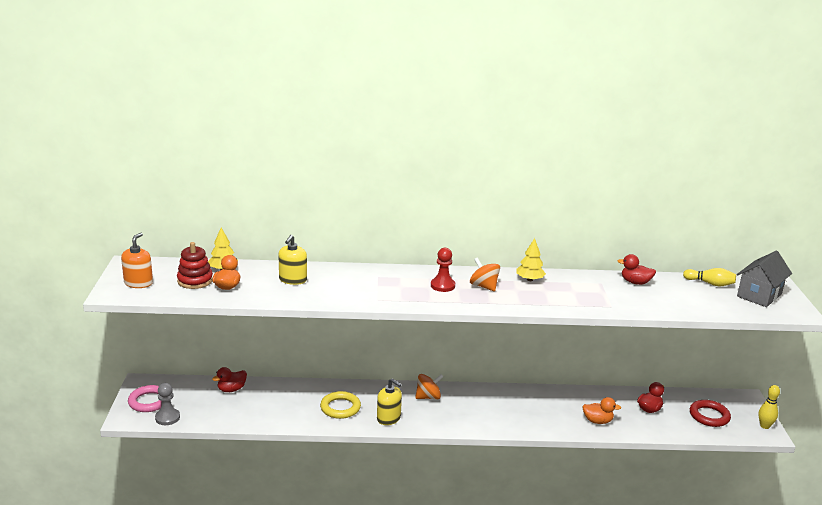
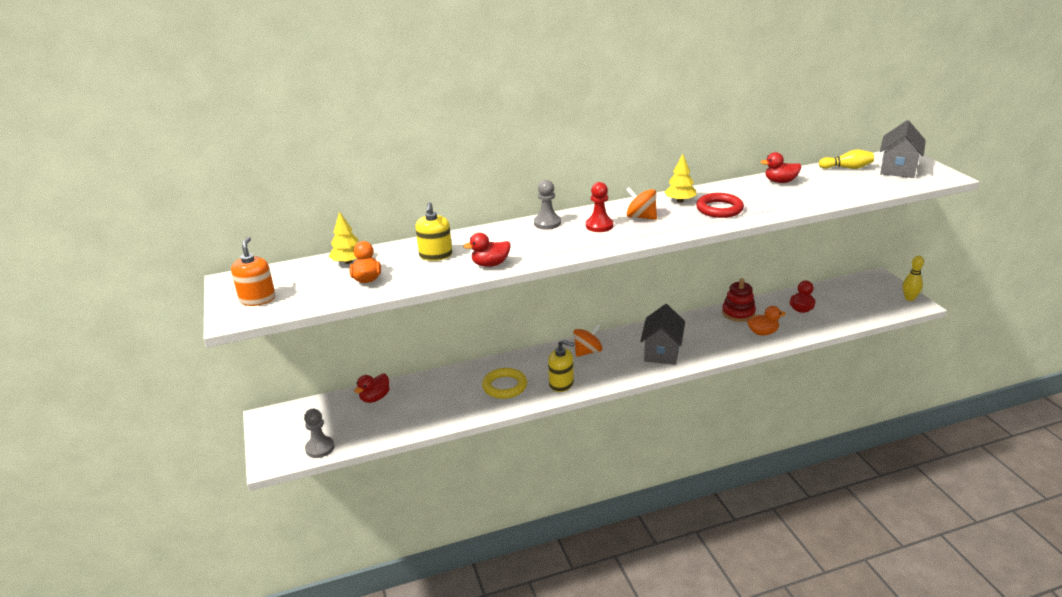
camera: 15 degrees left, 5 degrees up
(149, 401) = (287, 436): pink ring -> none
(195, 281) = (324, 281): red stacking toy -> red stacking toy (738, 313)
(329, 297) = (490, 264): none -> red duck
(401, 273) = (547, 223): none -> grey pawn
(493, 414) = (662, 352): none -> grey house
(709, 416) = (857, 302): red ring -> red ring (719, 209)

